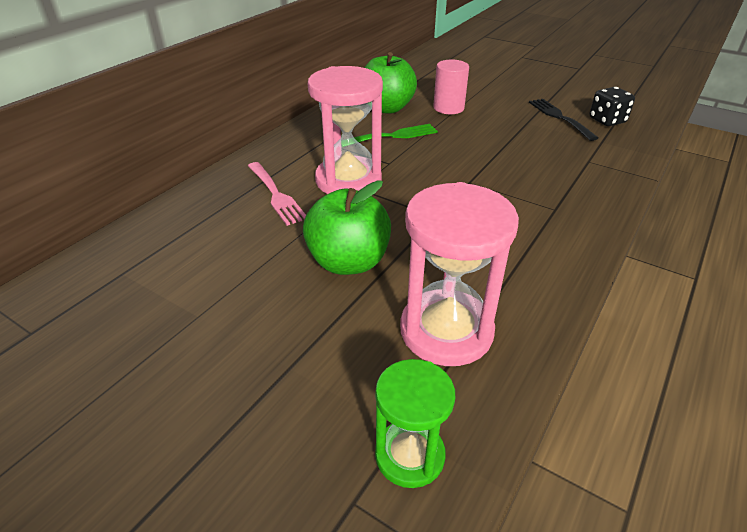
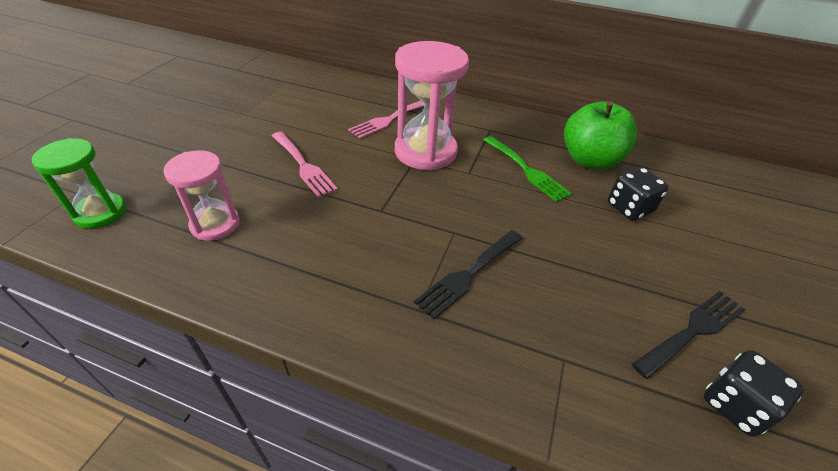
camera: 75 degrees right, 5 degrees up
(348, 262) = (303, 165): green apple -> pink fork
(446, 331) = (215, 224): pink hourglass -> pink hourglass, size x0.61
(448, 108) = (629, 208): pink cylinder -> black dice
(517, 182) = (468, 274): none -> black fork

